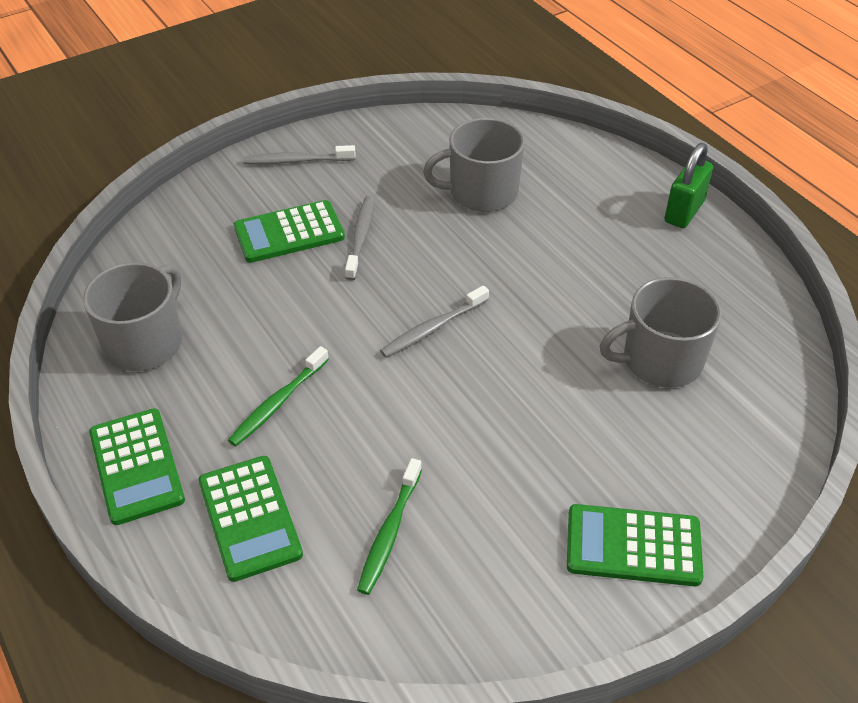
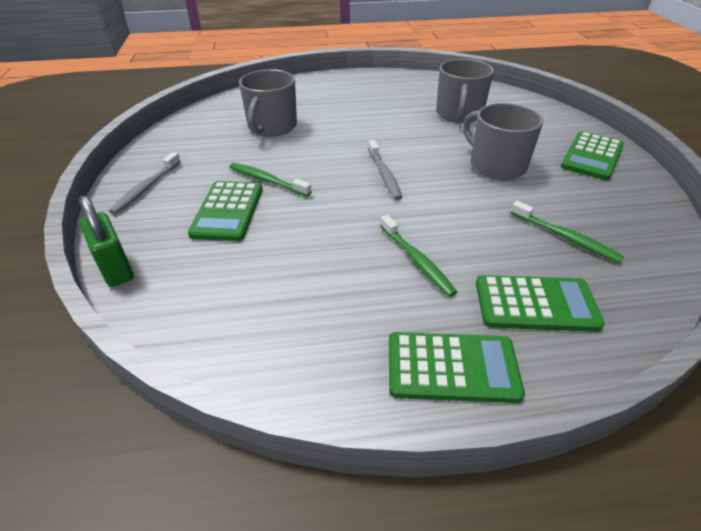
camera: 65 degrees left, 5 degrees down
(145, 342) = (291, 328): grey mug -> grey mug (496, 165)
(361, 237) = (267, 180): grey toothbrush -> green toothbrush
(684, 212) = (351, 79): green padlock -> green padlock (116, 268)

